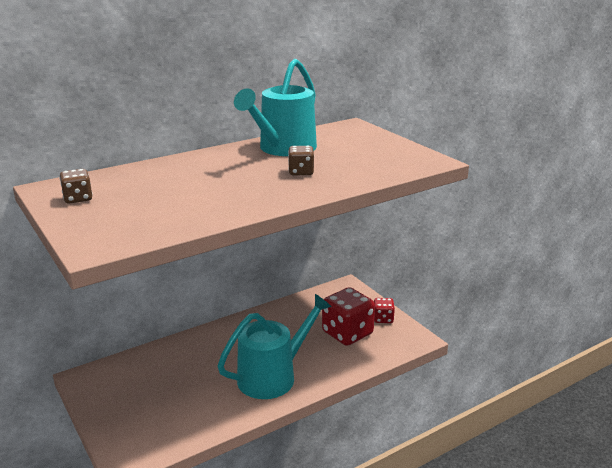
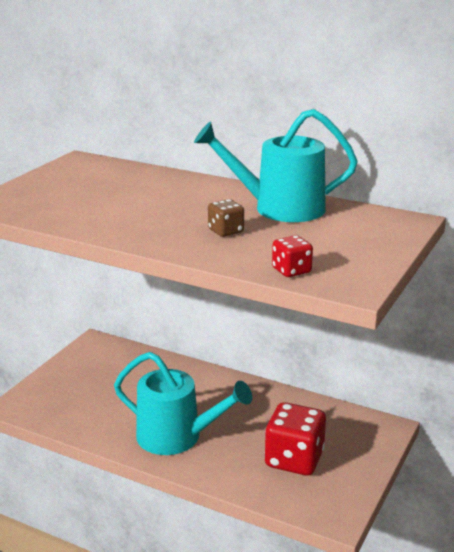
camera: 60 degrees right, 0 degrees up
(78, 198) = (69, 173): brown dice -> none
(383, 319) = (350, 477): red dice -> red dice (291, 270)

